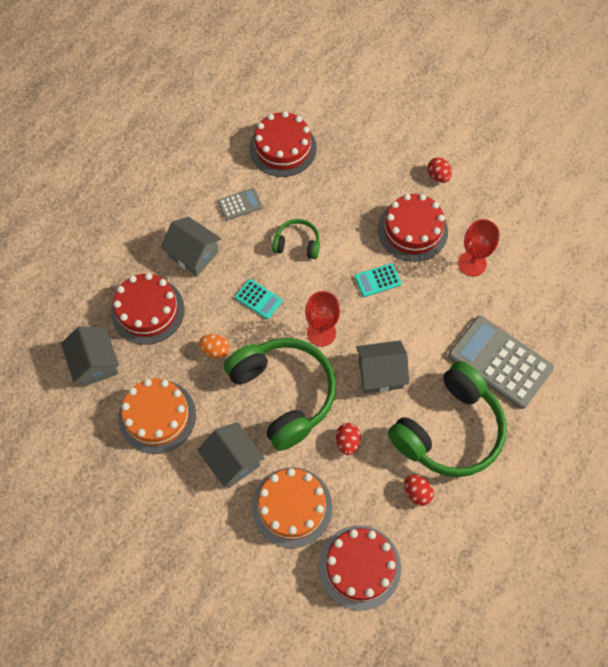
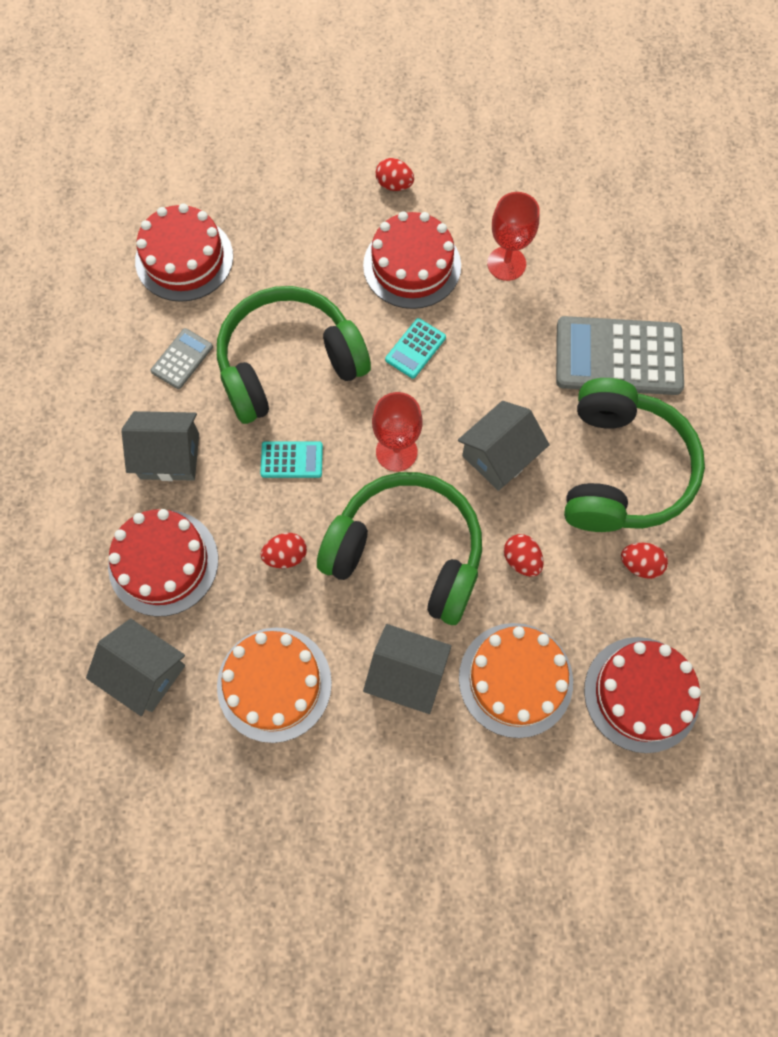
camera: 35 degrees left, 5 degrees up
(215, 350) = (286, 555): orange egg -> red egg
(297, 244) = (289, 364): green headphones -> green headphones, size x2.12

